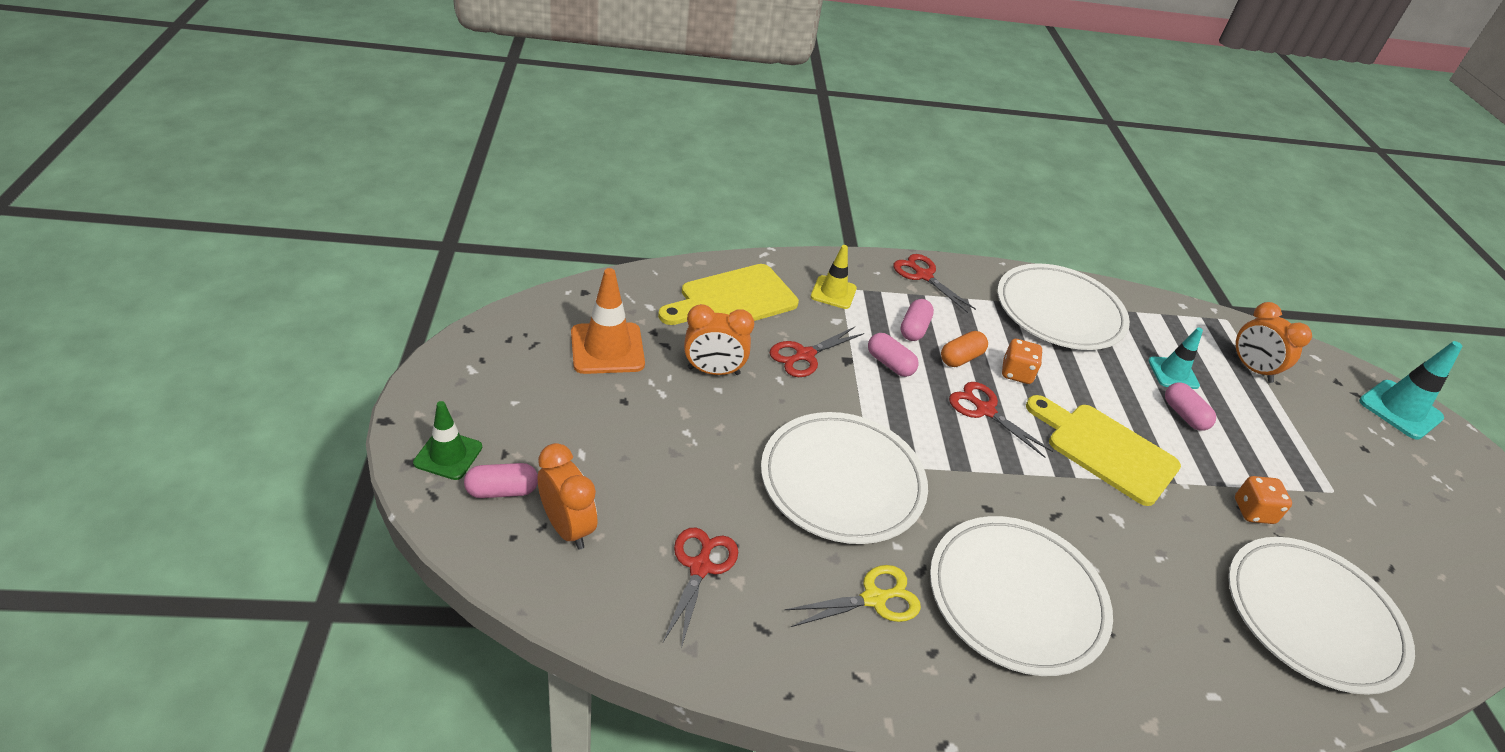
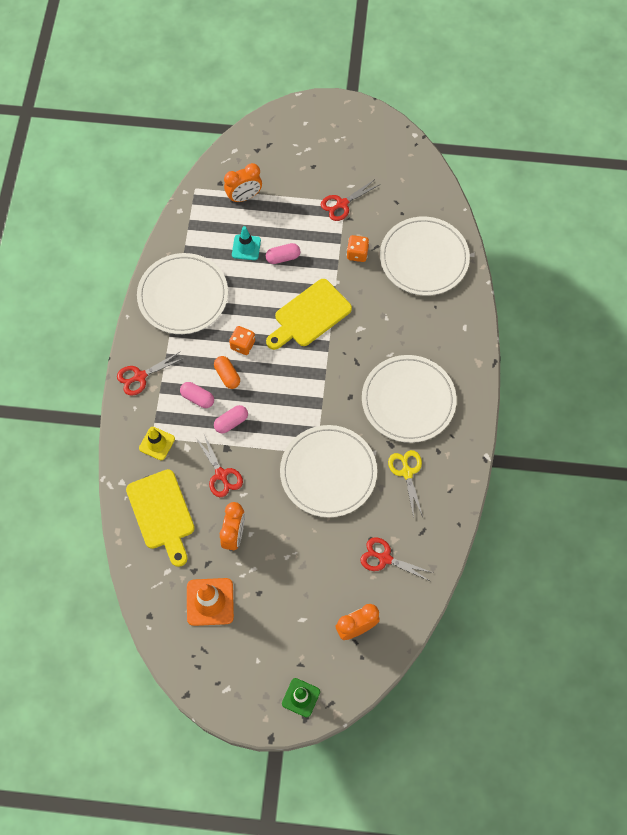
camera: 75 degrees left, 25 degrees up
(502, 490) = (329, 664): pink capsule -> none
(985, 410) = (274, 375): red scissors -> red scissors (342, 204)
(1400, 410) = (283, 127): turquoise traffic cone -> none

